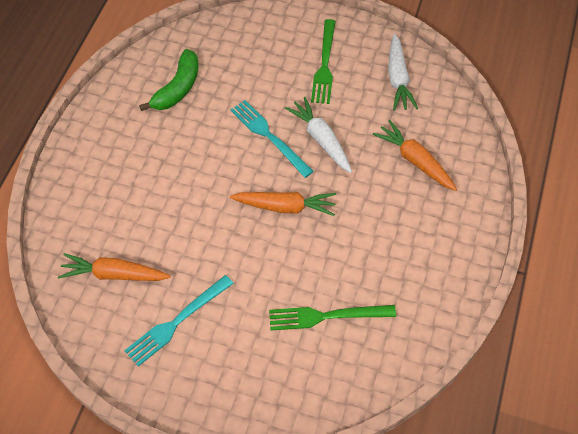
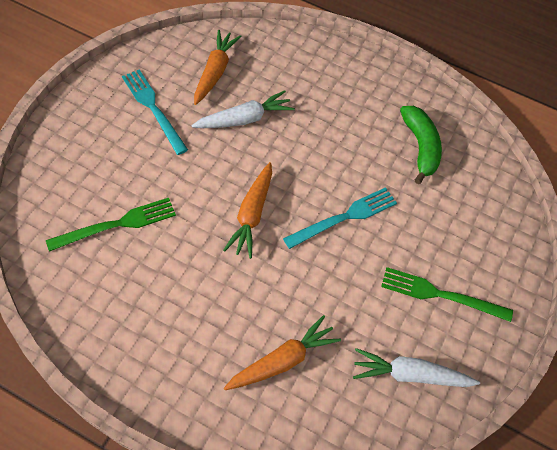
camera: 95 degrees right, 0 degrees up
(178, 88) = (420, 147): green banana -> green banana turned 135 degrees counterclockwise
(321, 139) = (332, 266): white carrot -> white carrot (244, 119)
(326, 316) = (117, 224): green fork -> green fork turned 60 degrees clockwise

